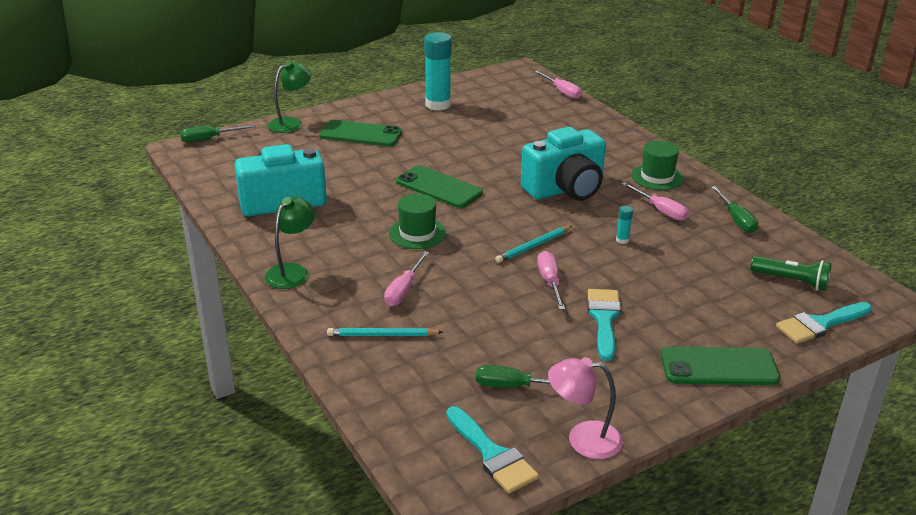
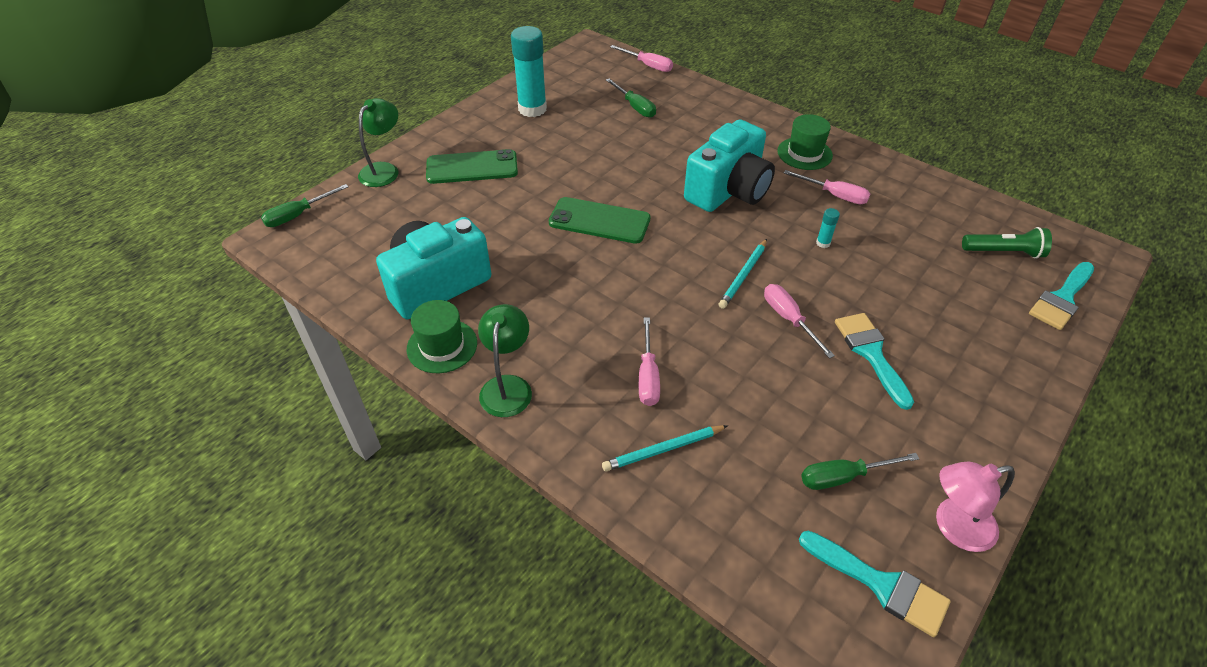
camera: 20 degrees left, 15 degrees up
(417, 233) = (614, 291): green hat -> green hat (442, 346)
(719, 367) = (1013, 383): green phone -> none
(736, 219) = (908, 189): green screwdriver -> green screwdriver (635, 107)

